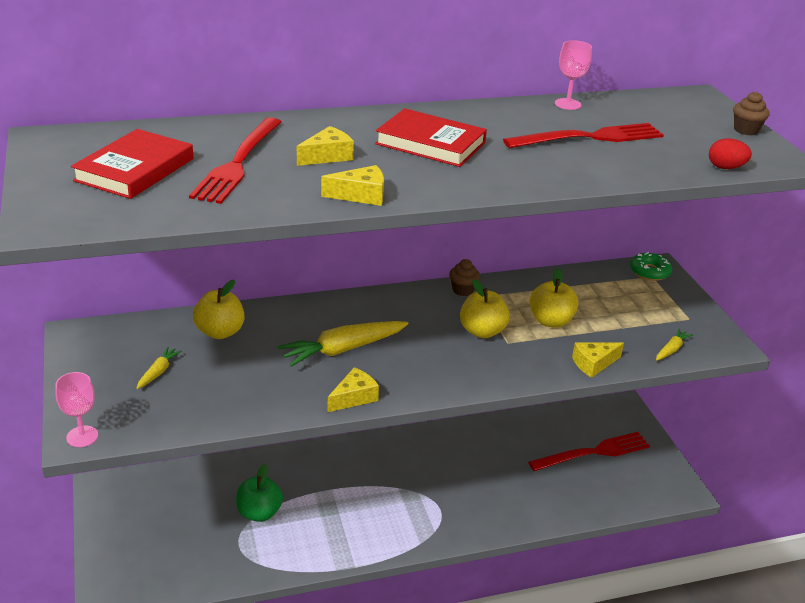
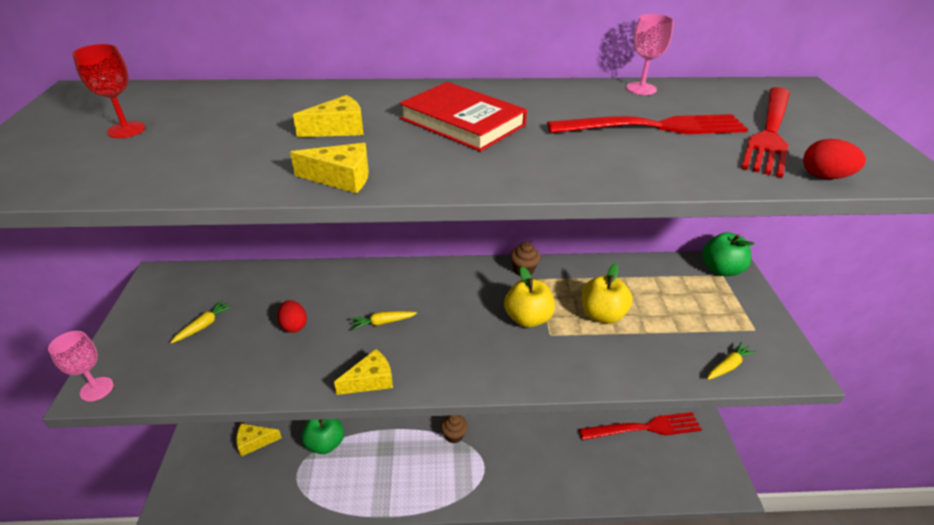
camera: 15 degrees right, 5 degrees up
(135, 170) = (126, 130): red book -> red goblet
(220, 332) = (280, 289): yellow apple -> none
(238, 163) = (237, 130): red fork -> red fork (770, 133)
(254, 362) = (294, 325): none -> red egg
(342, 350) = (383, 322): yellow carrot -> yellow carrot, size x0.49
(593, 364) = (635, 373): yellow cheese -> yellow cheese (254, 442)
(649, 272) = (721, 269): green donut -> green apple
(746, 130) = (857, 130): brown cupcake -> brown cupcake (454, 435)

